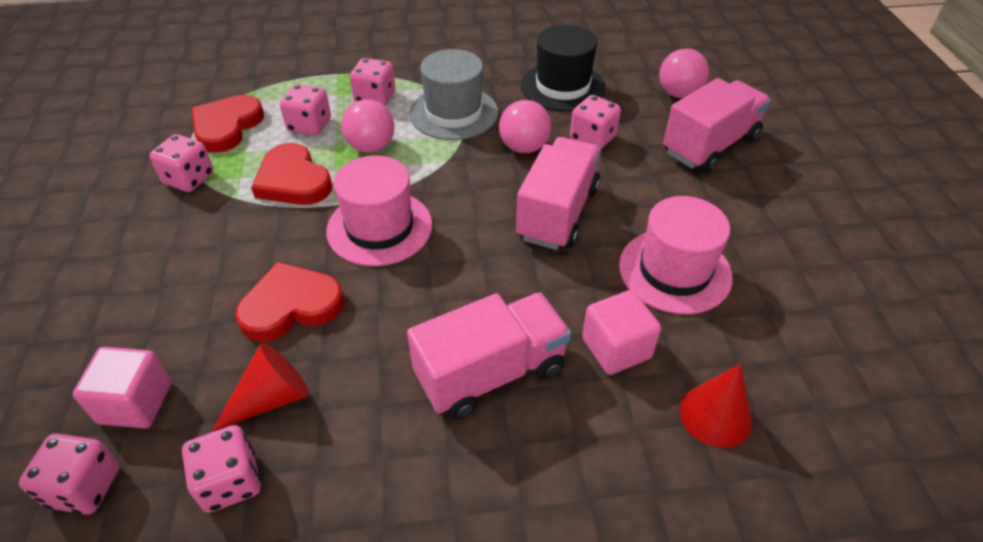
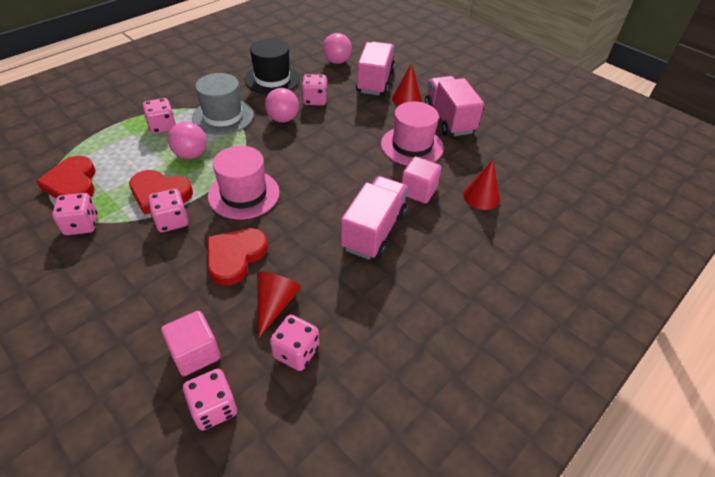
camera: 40 degrees left, 0 degrees up
(309, 125) = (134, 159): pink dice -> pink dice (172, 221)
(557, 213) = (333, 144): pink truck -> pink truck (449, 119)
(737, 192) = (406, 99): none -> red cone

